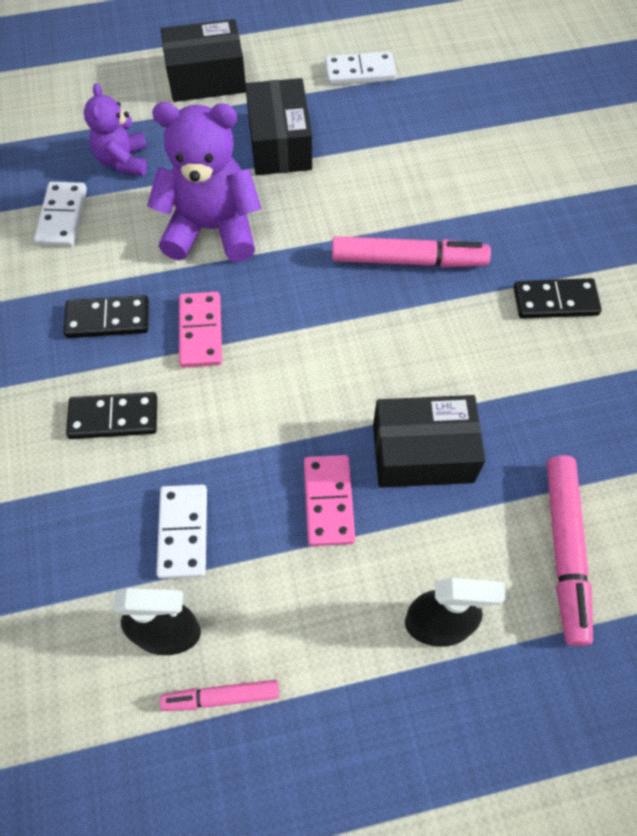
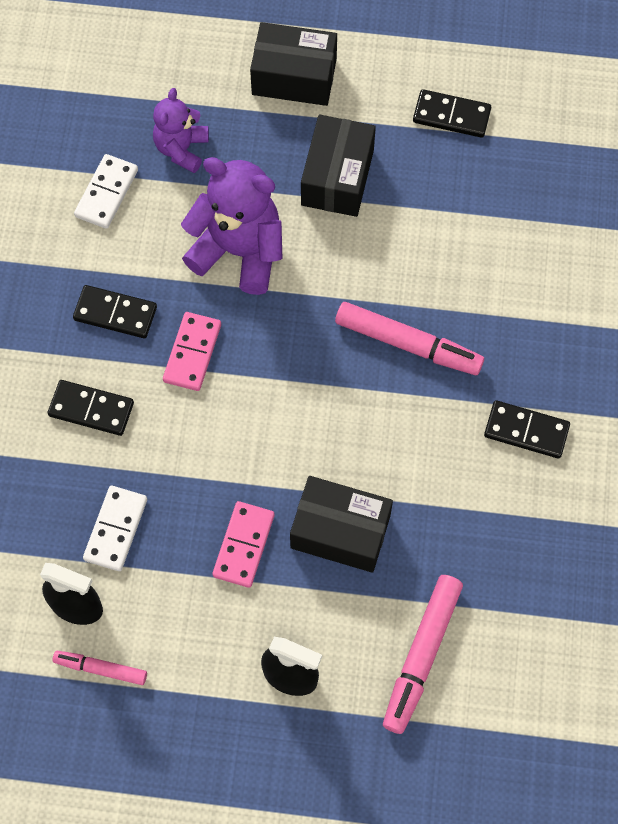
camera: 20 degrees right, 5 degrees up
(360, 71) = (451, 115): white domino -> black domino

